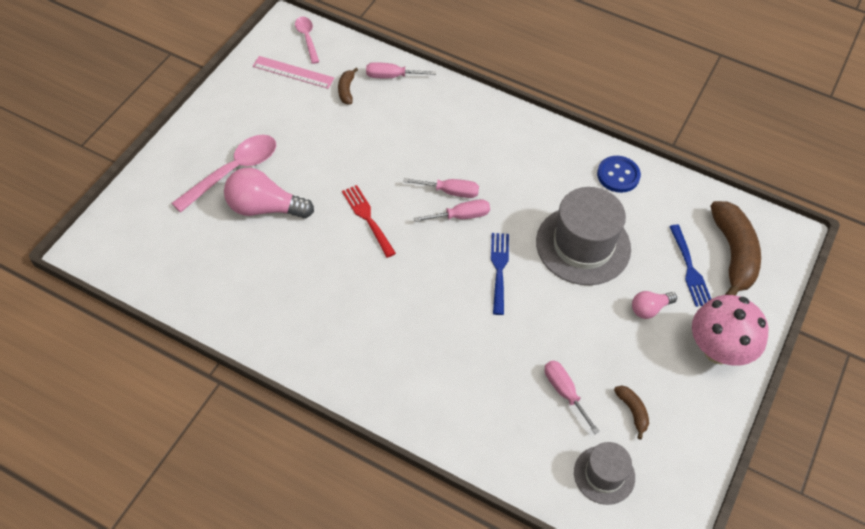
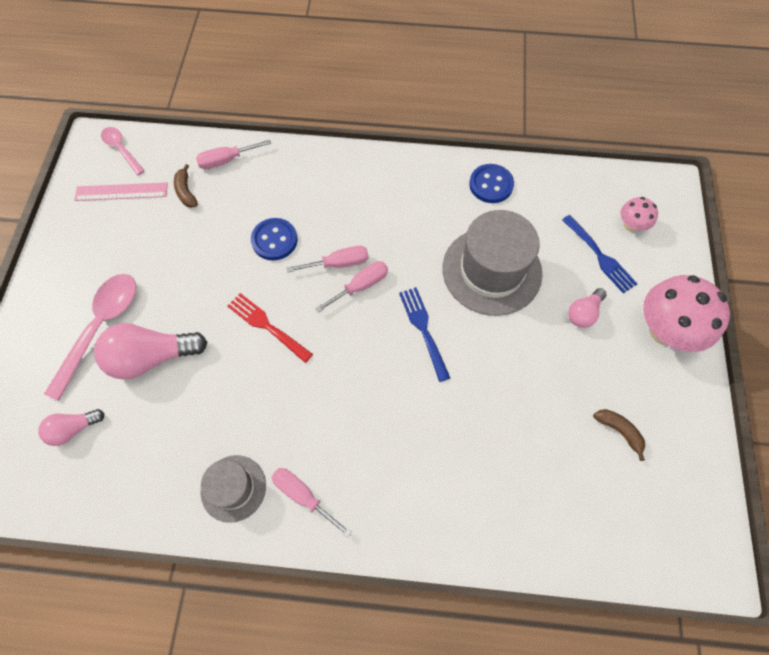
camera: 20 degrees left, 10 degrees up
(182, 237) = (73, 429): none -> pink light bulb
(404, 154) = (274, 240): none -> blue button
(564, 392) = (546, 439): pink screwdriver -> pink screwdriver (303, 496)
(604, 475) = (625, 514): grey hat -> grey hat (233, 488)
(733, 254) = (631, 225): brown banana -> pink mushroom

